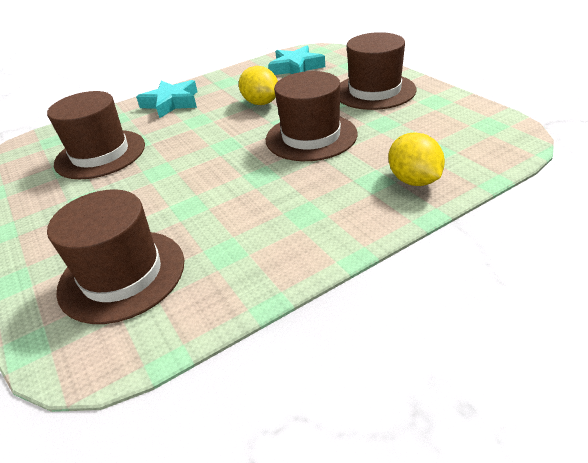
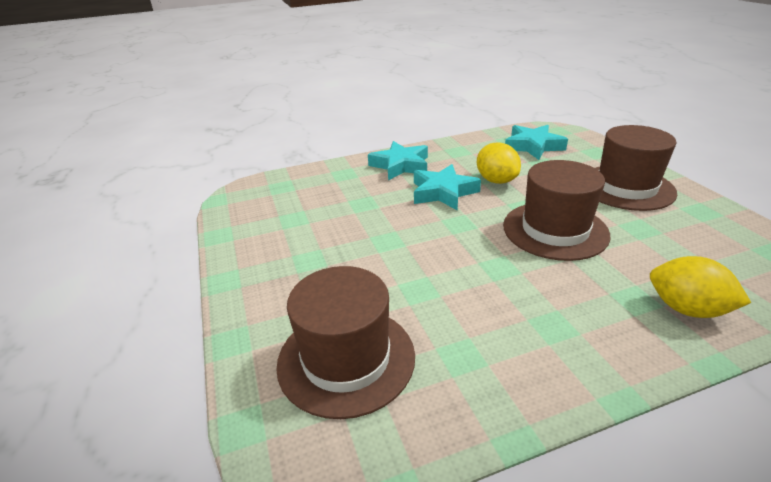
camera: 10 degrees right, 5 degrees down
(100, 154) = (327, 210): brown hat -> none
(212, 121) = (443, 192): none -> turquoise star
(414, 180) = (686, 309): yellow lemon -> yellow lemon turned 45 degrees counterclockwise

